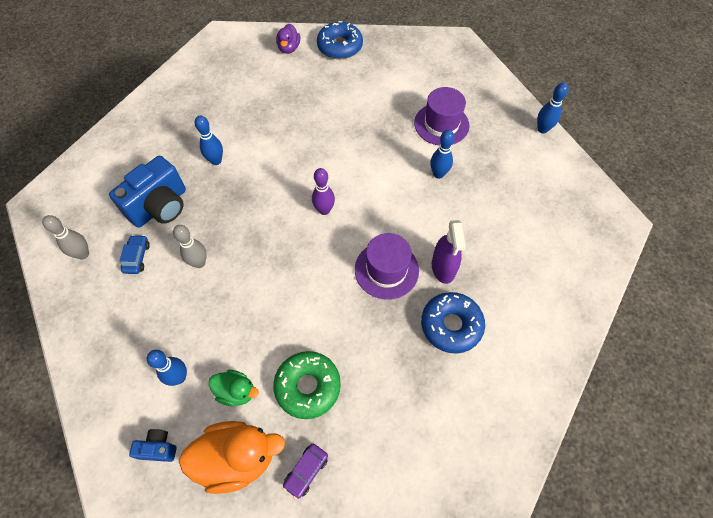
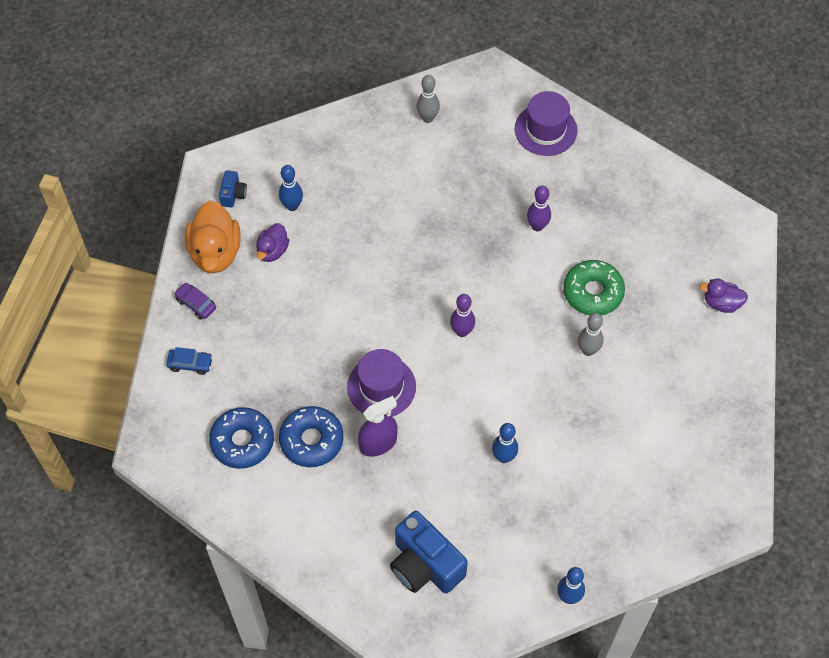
camera: 95 degrees right, 0 degrees up
(137, 257) = (419, 163): blue car -> blue car (190, 364)
(160, 206) = (479, 177): blue camera -> blue camera (425, 565)
(199, 263) = (408, 216): grey bowling pin -> grey bowling pin (588, 350)
(216, 161) = (537, 226): blue bowling pin -> purple bowling pin
(236, 391) = (272, 251): green duck -> purple duck
(308, 386) = (268, 308): green donut -> green donut (593, 292)
(340, 47) = (725, 364): blue donut -> blue donut (242, 441)
(441, 124) = (582, 472): purple hat -> purple hat (545, 130)
(443, 267) = (378, 443): purple spray bottle -> purple spray bottle turned 150 degrees clockwise

